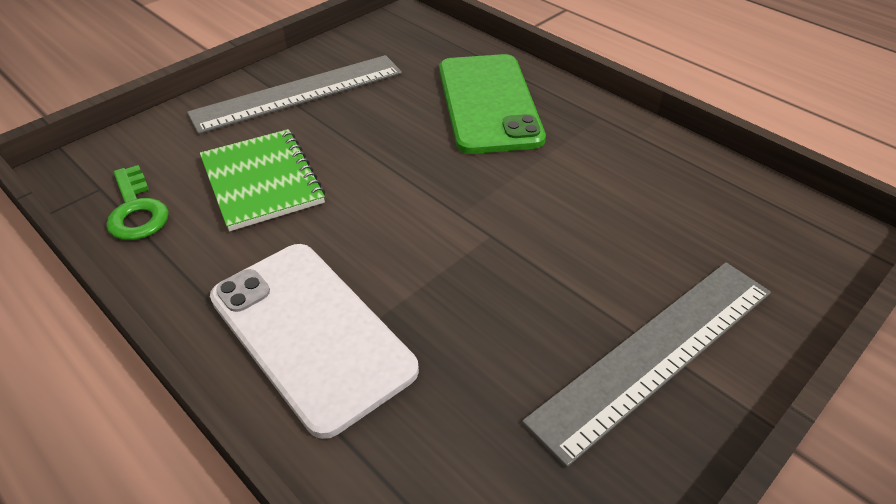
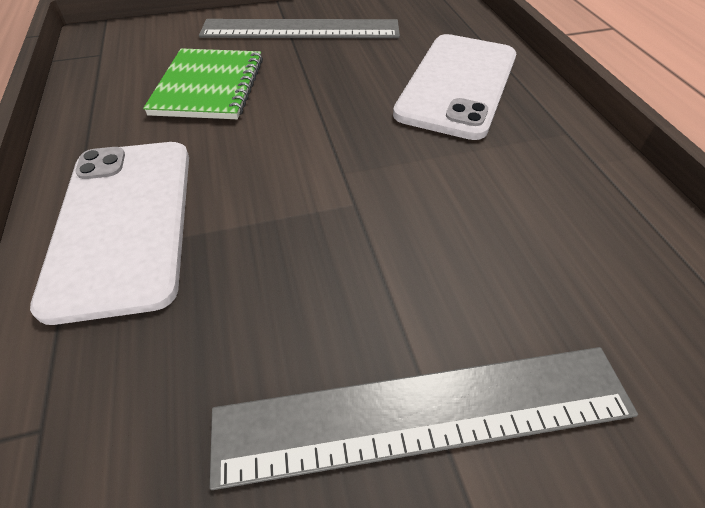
camera: 30 degrees right, 5 degrees up
(136, 211) = (105, 77): green key -> none
(488, 103) = (457, 85): green phone -> white phone

